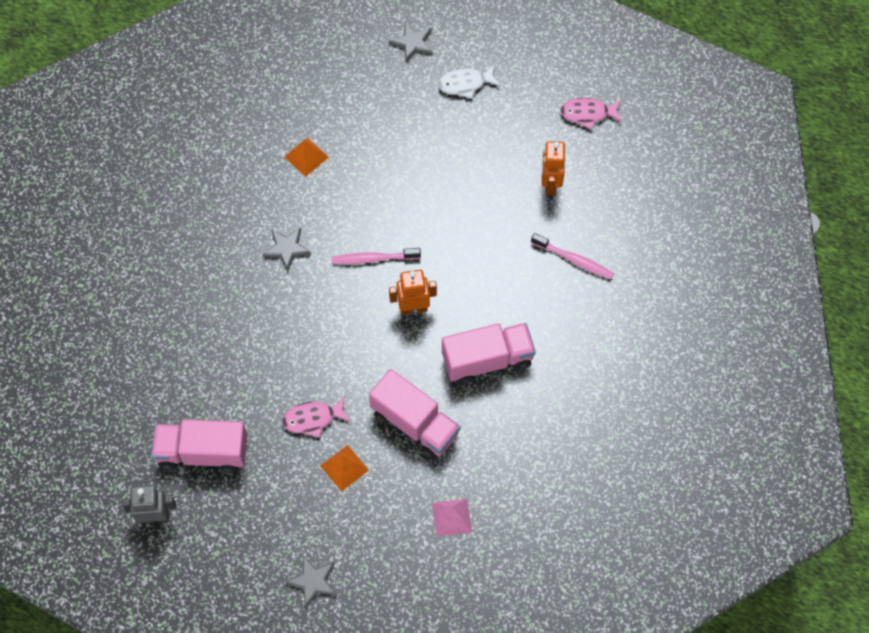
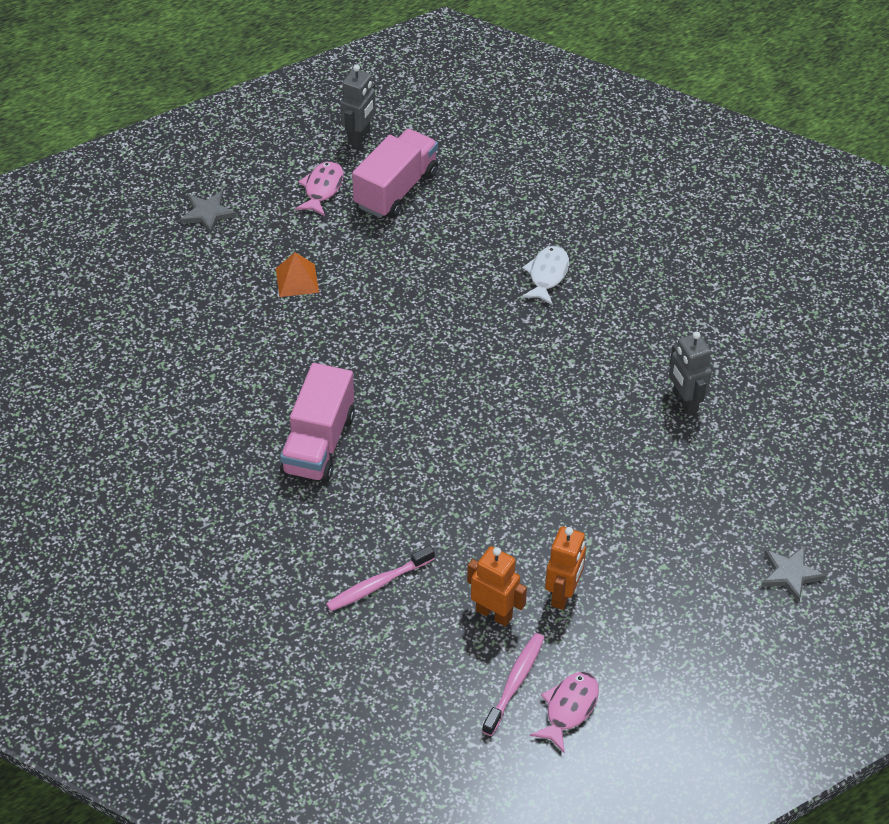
camera: 120 degrees right, 15 degrees down
(286, 249) = (576, 337): grey star -> none
(306, 157) = (684, 402): orange pyramid -> grey robot
(313, 419) = (366, 279): pink fish -> pink fish (322, 189)
(373, 259) = (512, 403): pink toothbrush -> pink toothbrush (515, 682)
(413, 308) = (427, 410): orange robot -> orange robot (563, 594)
(415, 423) = (298, 352): pink truck -> none
(452, 517) = (179, 336): pink pyramid -> none
(465, 84) = (695, 599): white fish -> white fish (547, 275)

